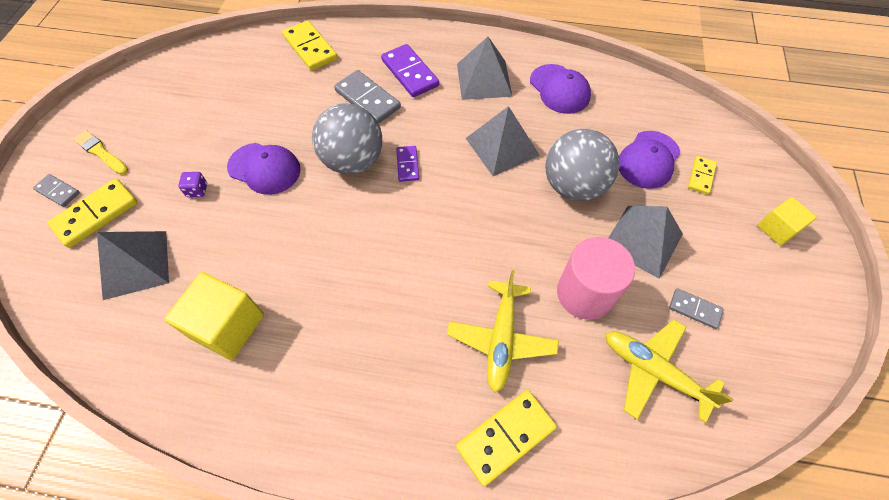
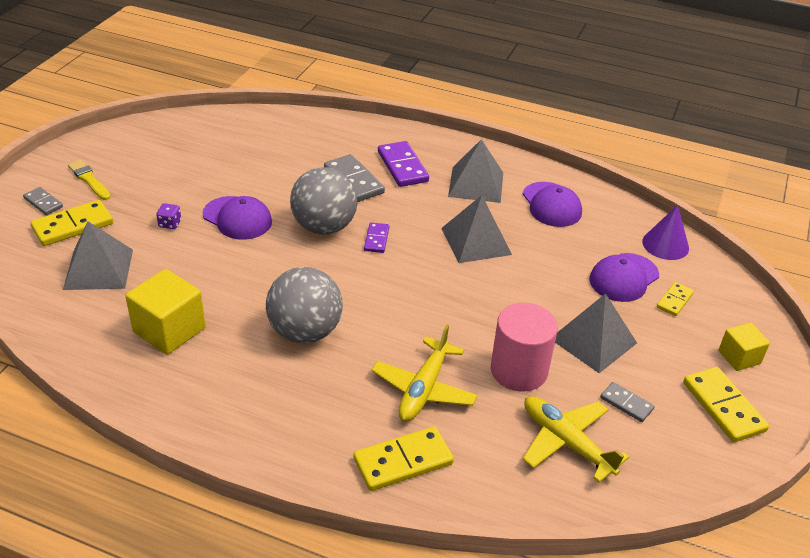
camera: 10 degrees right, 20 degrees down
(310, 48) = (310, 130): yellow domino -> yellow domino (723, 406)
(573, 186) = (538, 285): grey ball -> grey ball (305, 332)
(674, 113) = (665, 244): none -> purple cone

